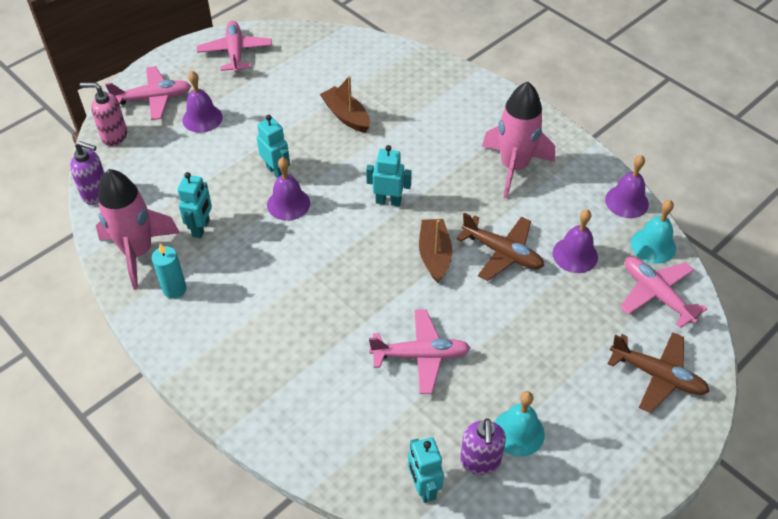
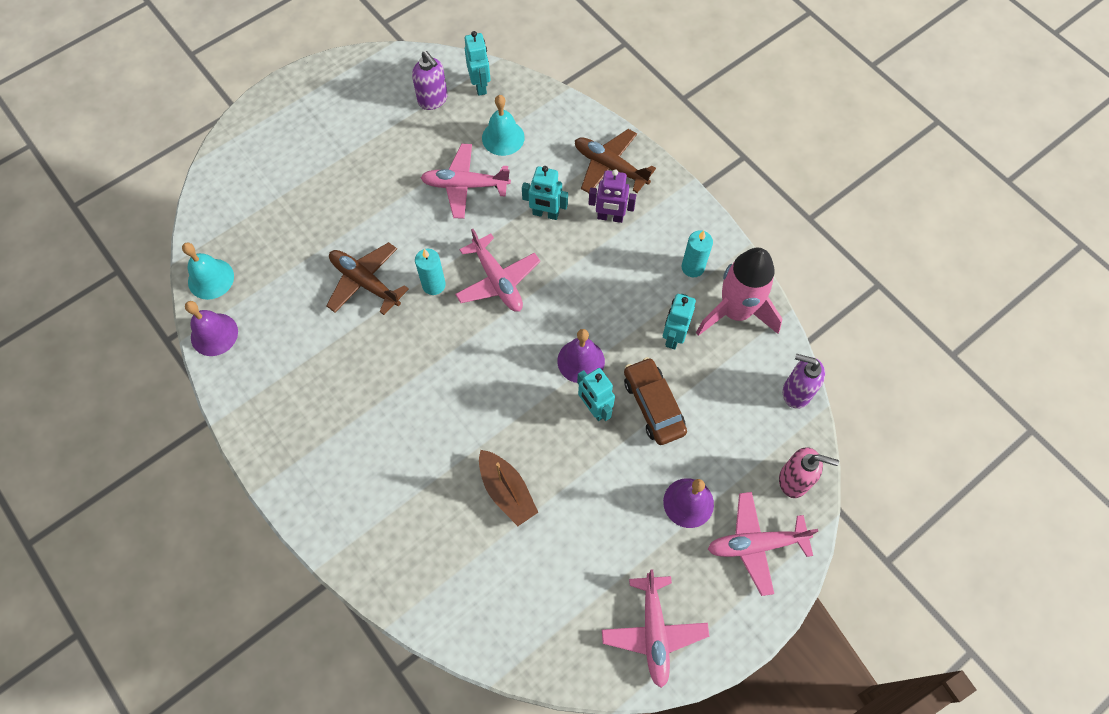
camera: 175 degrees left, 15 degrees up
(224, 176) = (653, 405): none -> brown car
(258, 333) = (610, 217): none -> purple robot
(388, 201) = (471, 355): turquoise robot -> turquoise robot (545, 214)
(434, 255) = (434, 285): brown boat -> turquoise candle
(480, 461) = (433, 100): purple soap dispenser -> purple soap dispenser turned 135 degrees clockwise
(514, 167) = (321, 391): pink rocket -> none
(518, 432) = (397, 118): turquoise bell -> turquoise bell (503, 137)
(575, 255) = (293, 274): purple bell -> none
(656, 294) = (232, 226): pink plane -> pink plane (497, 281)
(657, 376) = (265, 153): brown plane -> brown plane (610, 166)

